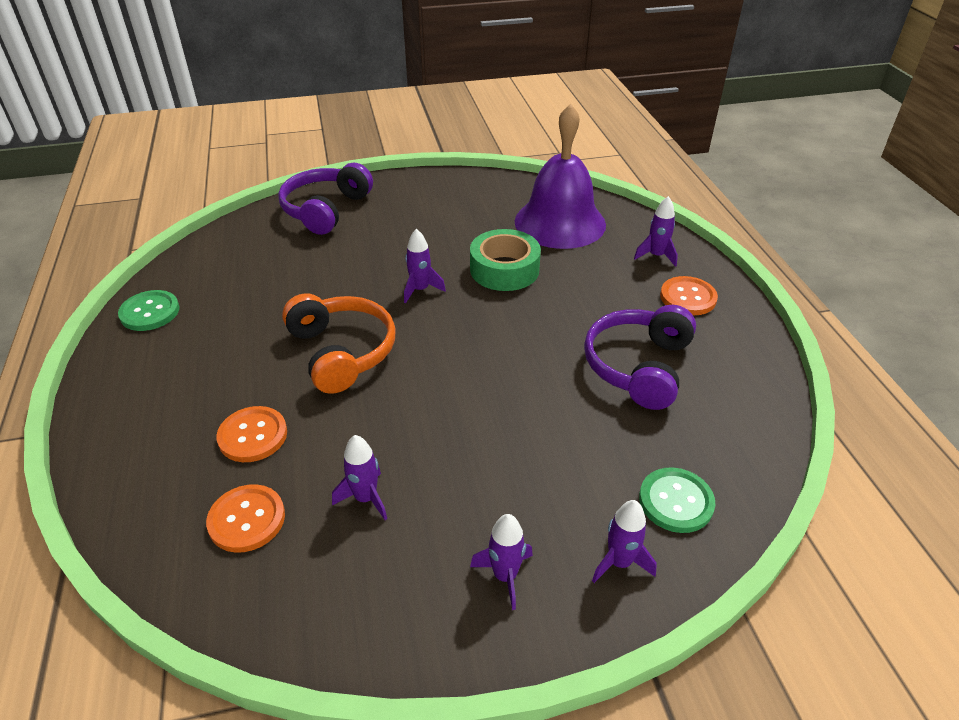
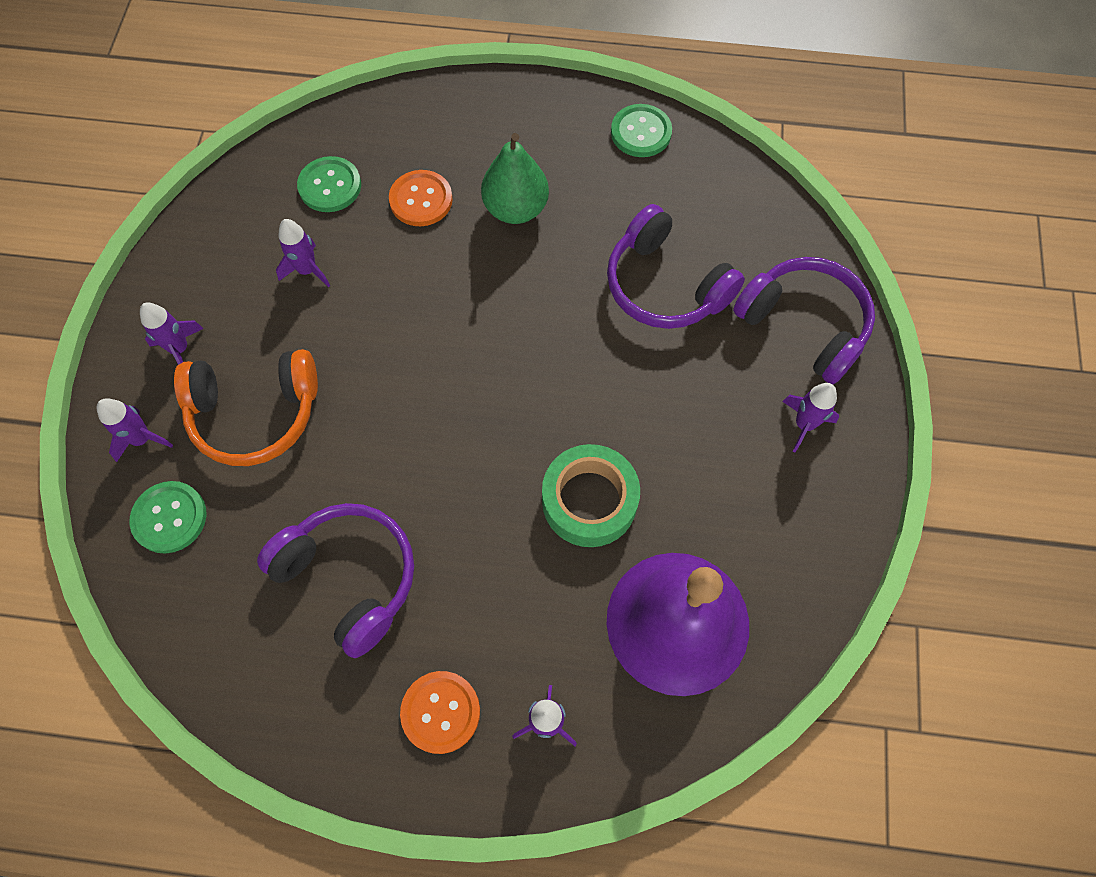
camera: 110 degrees right, 25 degrees up
(247, 519) = (330, 186): orange button -> green button
(251, 367) = (515, 209): none -> green pear
(311, 270) = (665, 285): none -> purple headphones
(342, 352) = (504, 288): orange headphones -> orange headphones (255, 413)
(420, 290) = (583, 391): purple rocket -> purple rocket (804, 424)

